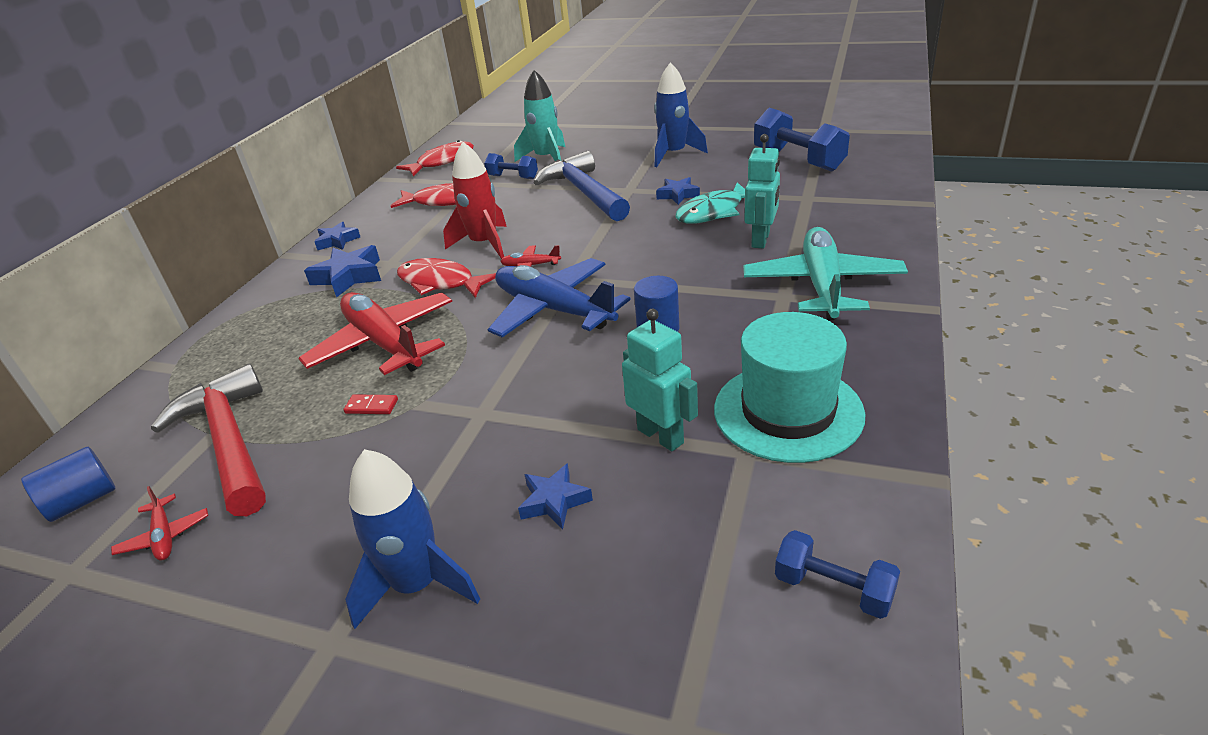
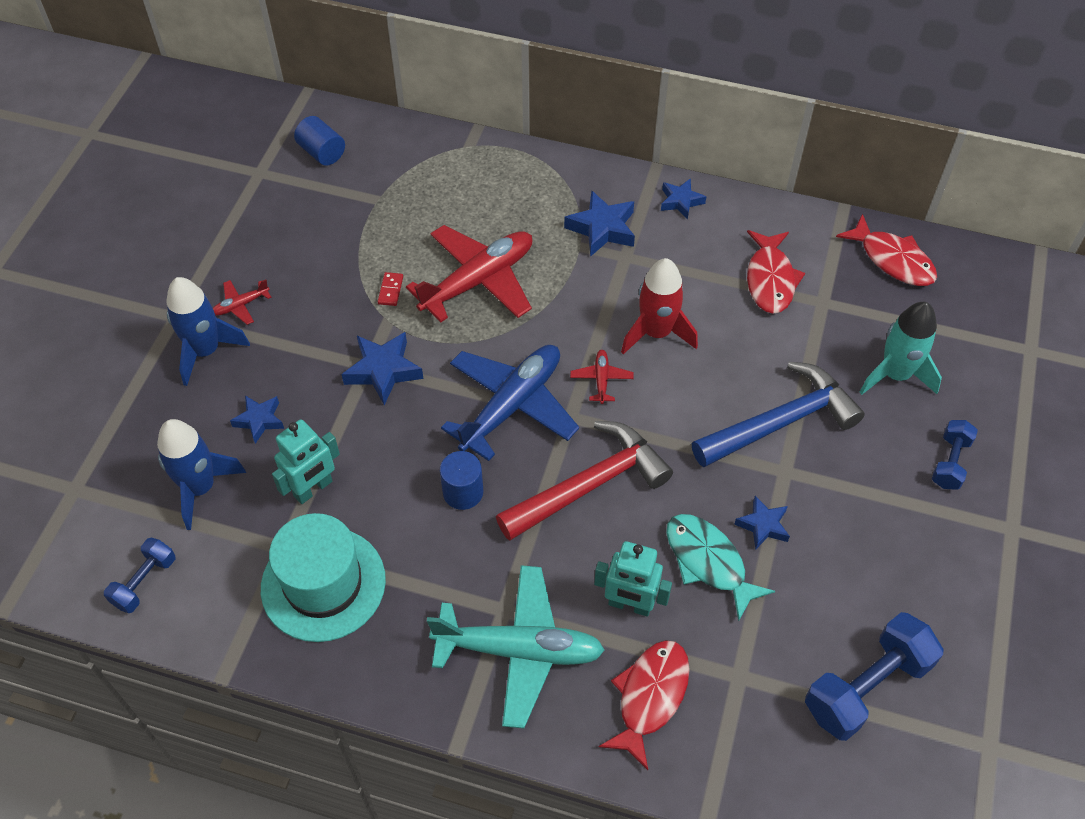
camera: 85 degrees right, 20 degrees up
(164, 536) = (279, 208): red plane -> red plane (240, 305)
(230, 442) = (366, 212): red hammer -> red hammer (589, 485)
(440, 283) = (578, 306): red fish -> red fish (650, 697)
(493, 399) = (383, 371): none -> blue star
(512, 177) = (835, 342): blue dumbbell -> blue dumbbell (950, 462)
(673, 154) = (899, 527): blue rocket -> blue rocket (200, 488)

